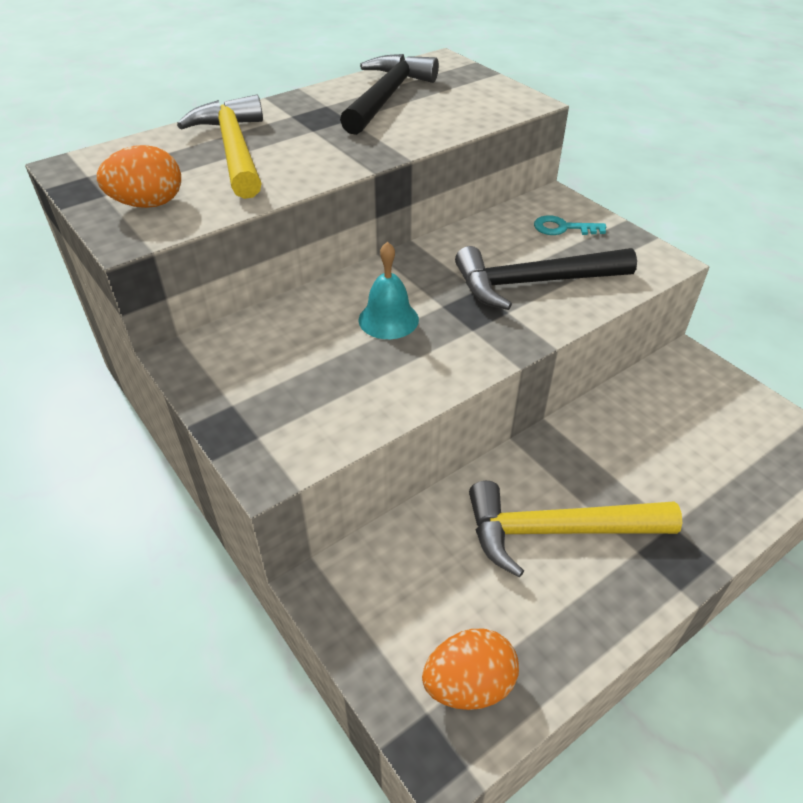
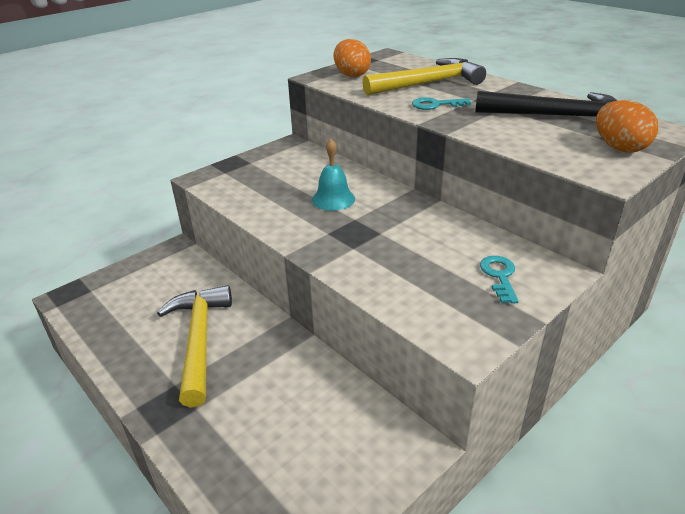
camera: 85 degrees right, 10 degrees down
(318, 154) = (436, 105): none -> turquoise key
(468, 685) = (100, 304): orange egg -> orange egg (619, 148)
(533, 283) = (397, 259): black hammer -> none

